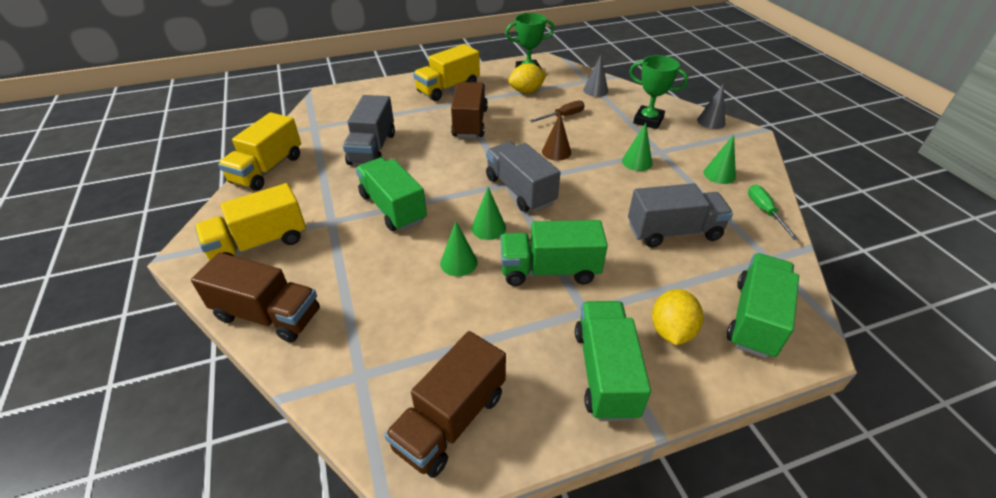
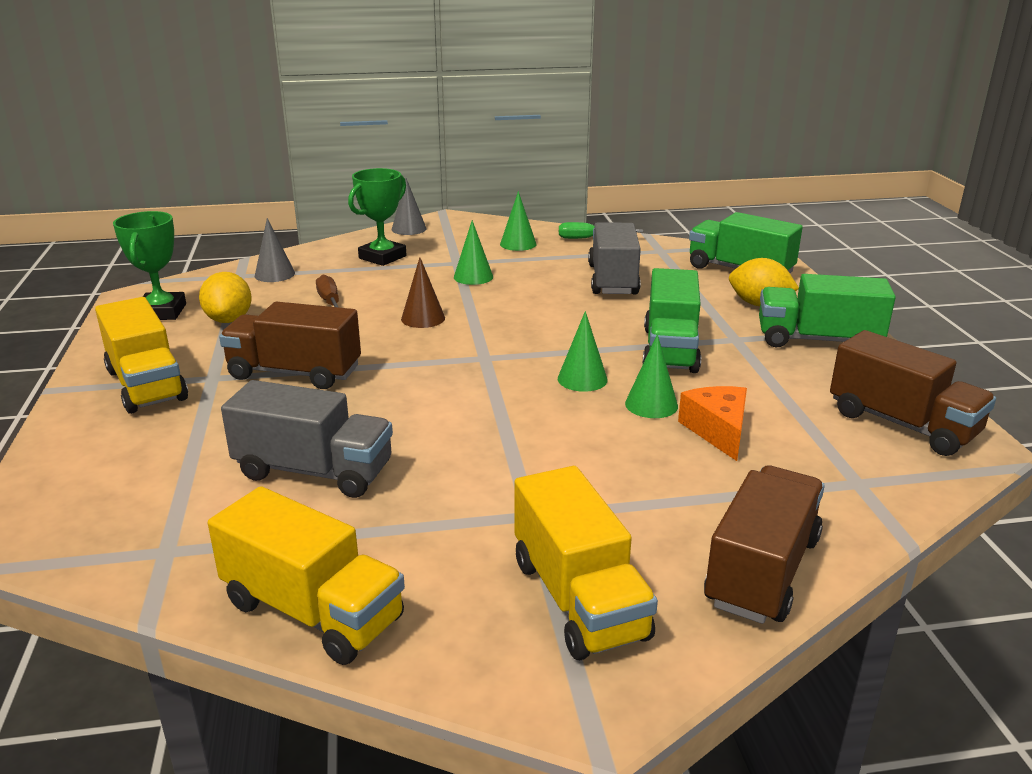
camera: 80 degrees left, 15 degrees down
(393, 208) = (513, 452): green truck -> none
(426, 297) = (718, 431): none -> orange cheese
(520, 190) = (505, 351): grey truck -> none

